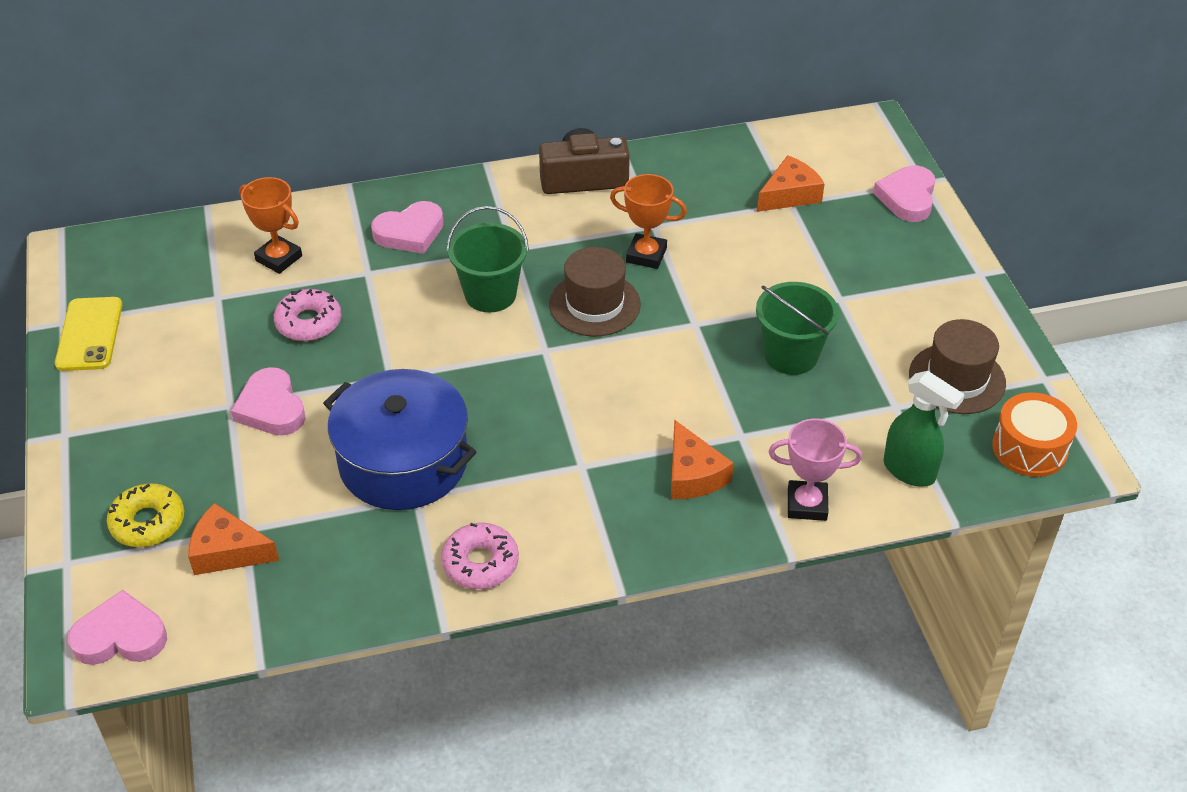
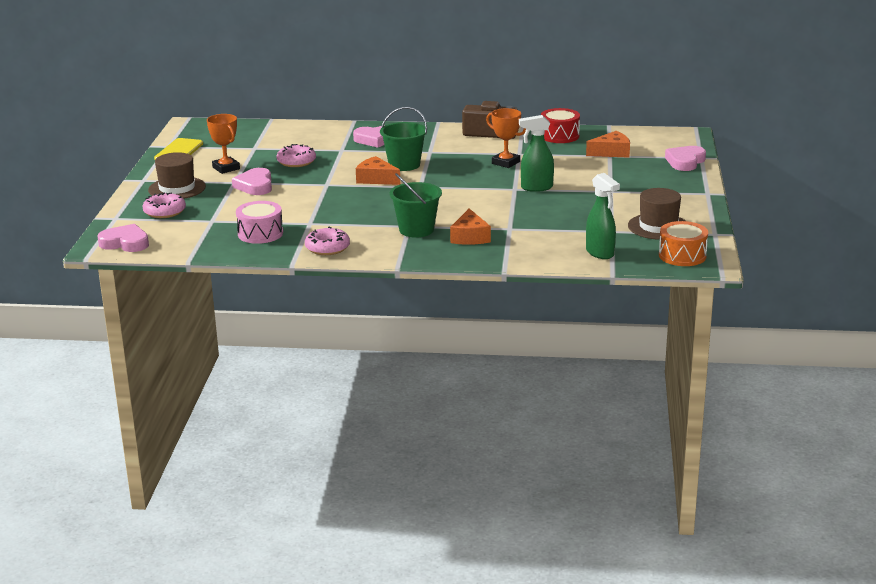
camera: 20 degrees right, 20 degrees down
(148, 522) = (164, 212): yellow donut -> pink donut
(228, 551) = (198, 226): orange cheese -> orange cheese (376, 179)
(279, 258) = (297, 139): orange trophy -> orange trophy (226, 168)
(347, 548) = (260, 233): none -> pink drum
(403, 462) = (312, 211): blue pot -> none
(594, 304) = (461, 175): brown hat -> brown hat (177, 188)
(691, 166) = (559, 136): none -> red drum
(726, 314) = (536, 188): none -> green spray bottle
(791, 355) = (563, 206): green bucket -> green bucket (416, 230)
(807, 504) = (528, 255): pink trophy -> none

